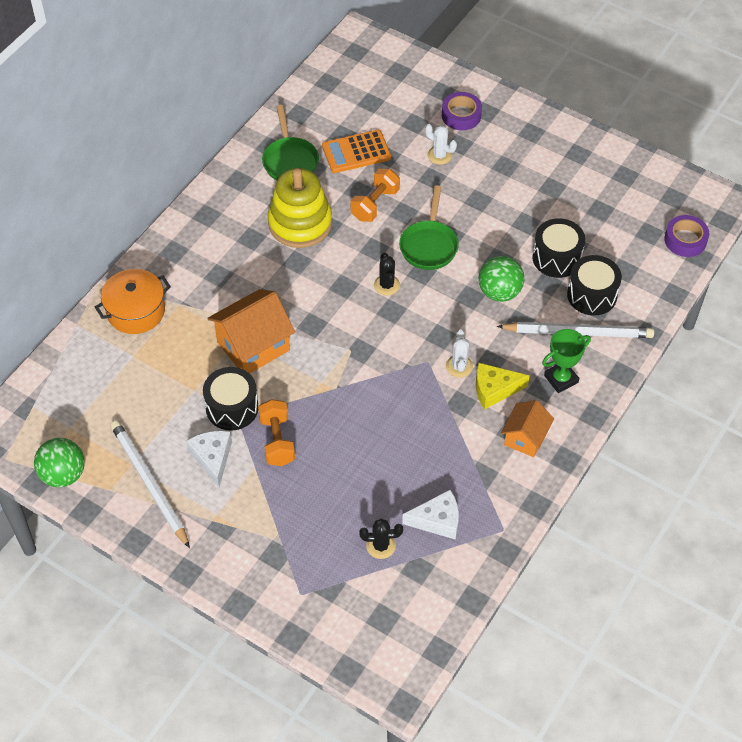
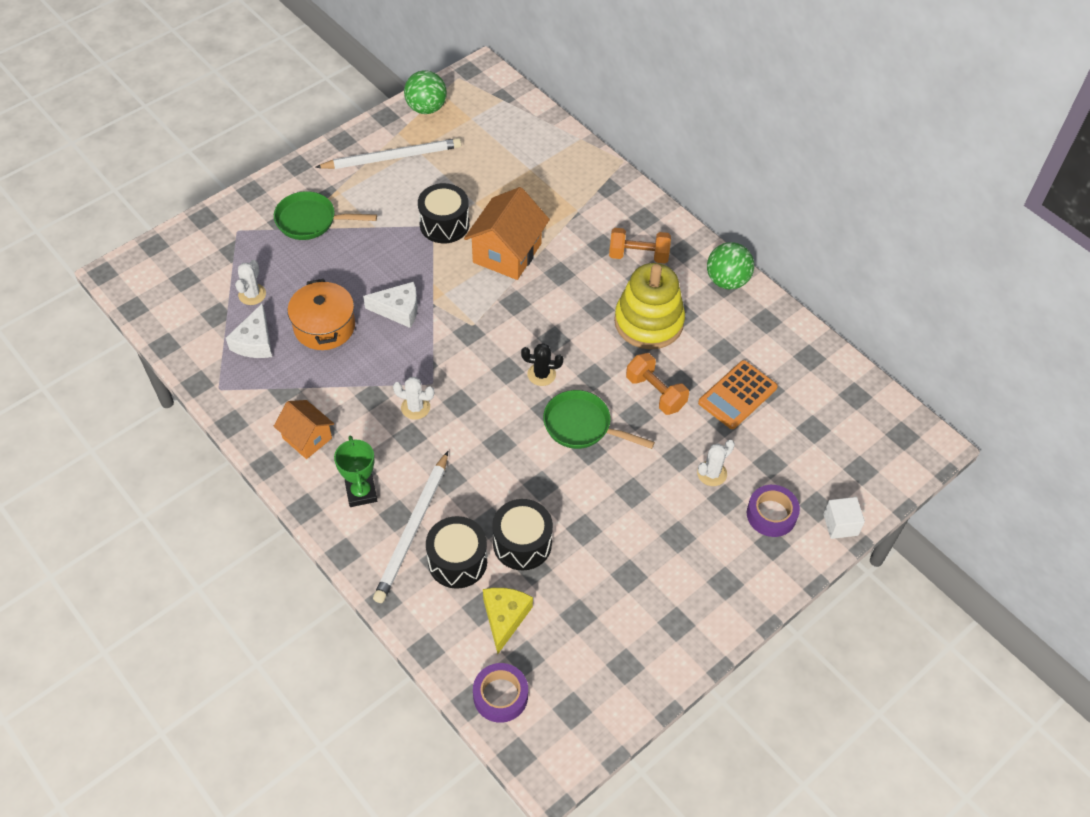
camera: 105 degrees right, 0 degrees up
(136, 311) = (580, 179): orange pot -> orange pot (324, 326)
(212, 458) = (397, 201): white cheese -> white cheese (398, 310)
(253, 346) = (507, 253): orange house -> orange house turned 45 degrees clockwise
(277, 441) = (395, 248): orange dumbbell -> orange dumbbell (638, 255)
(290, 160) = (740, 333): green pan -> green pan (311, 221)
(356, 152) = (737, 395): orange calculator -> orange calculator turned 135 degrees counterclockwise
(381, 546) = (252, 294): black cactus -> white cactus
(452, 76) = (840, 524): none -> white cube
(494, 389) = (374, 429): yellow cheese -> yellow cheese (505, 618)
(499, 292) = (495, 472): green ball -> green ball (727, 280)

